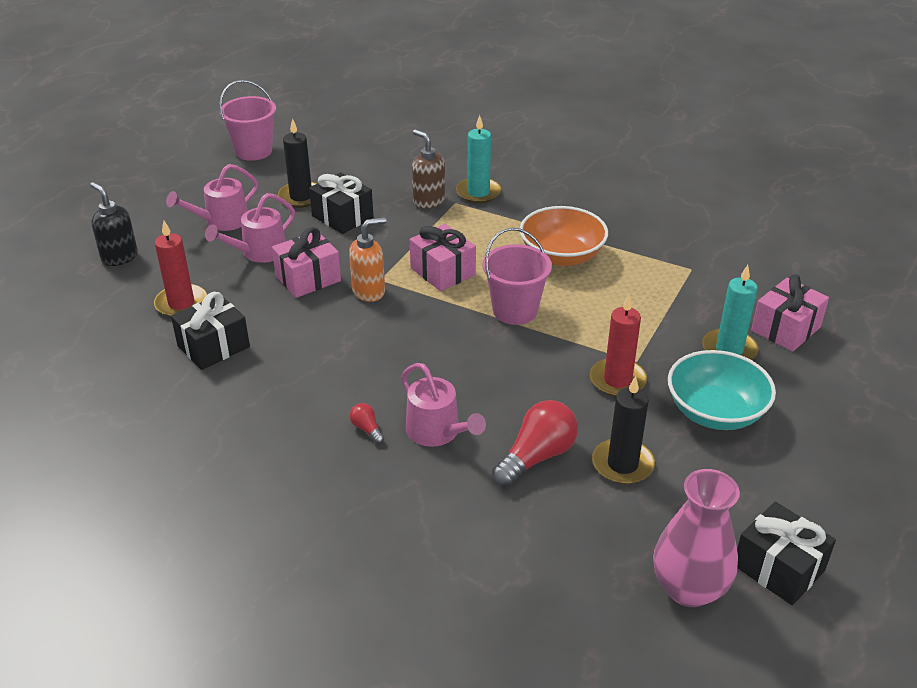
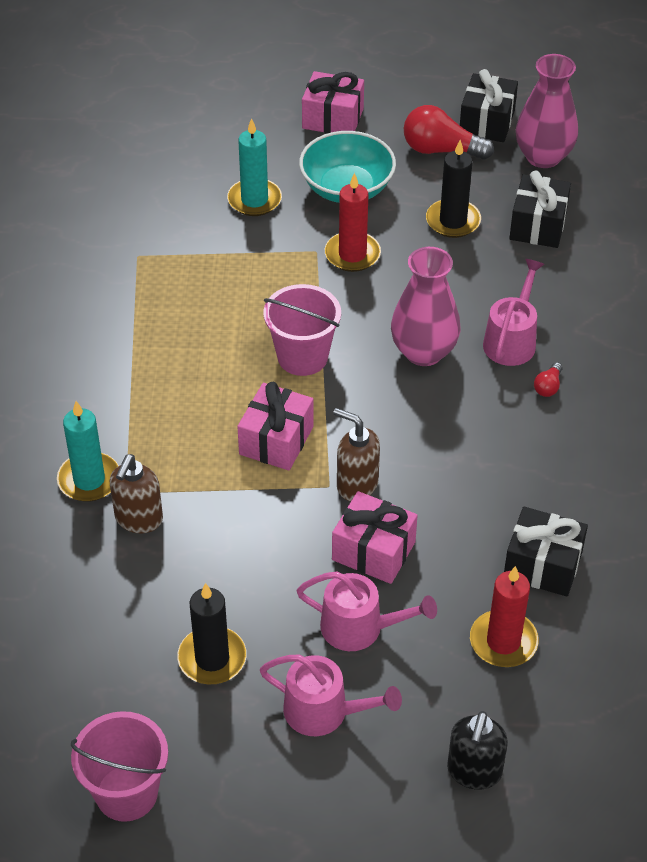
camera: 120 degrees left, 10 degrees up
(342, 217) = (229, 587): black gift -> black gift (538, 225)
(369, 291) = (356, 485): orange soap dispenser -> brown soap dispenser
(467, 374) = (423, 352): none -> pink vase
(537, 457) = (487, 270): red light bulb -> red light bulb (441, 150)
(561, 256) = (179, 357): orange bowl -> none
(785, 329) = (196, 174): pink gift -> pink gift (333, 118)

